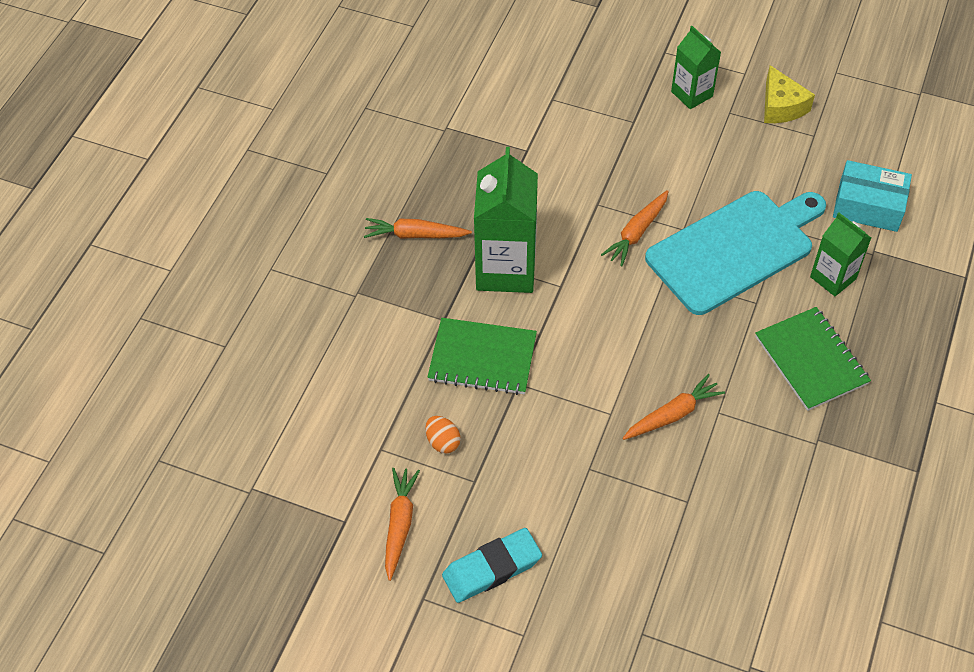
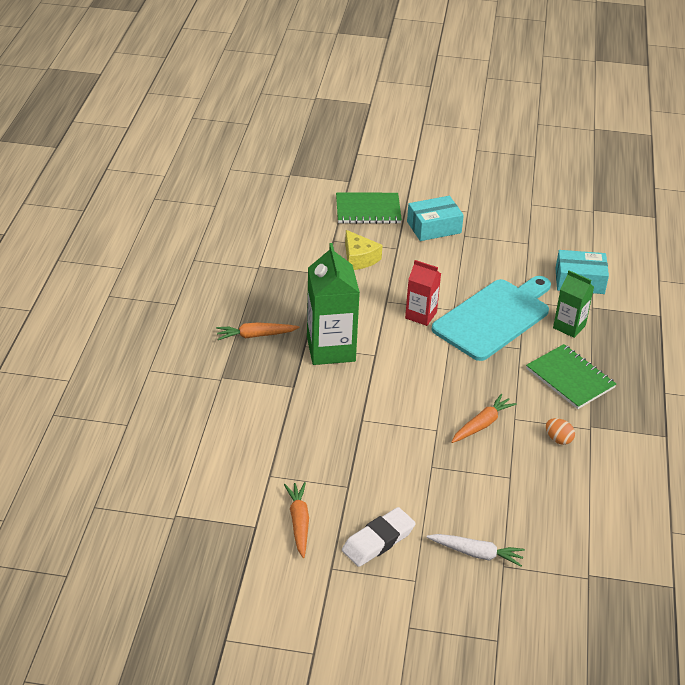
camera: 15 degrees left, 15 degrees down
(443, 442) = (316, 464): orange egg -> orange egg (558, 439)
(482, 358) = (330, 407): green notebook -> green notebook (368, 210)
(492, 568) = (378, 540): turquoise eraser -> white eraser
(611, 609) = (476, 553): none -> white carrot
(637, 232) = (421, 315): orange carrot -> red carton
(692, 94) = (434, 227): green carton -> turquoise box
(781, 106) = (499, 228): yellow cheese -> yellow cheese (359, 258)

